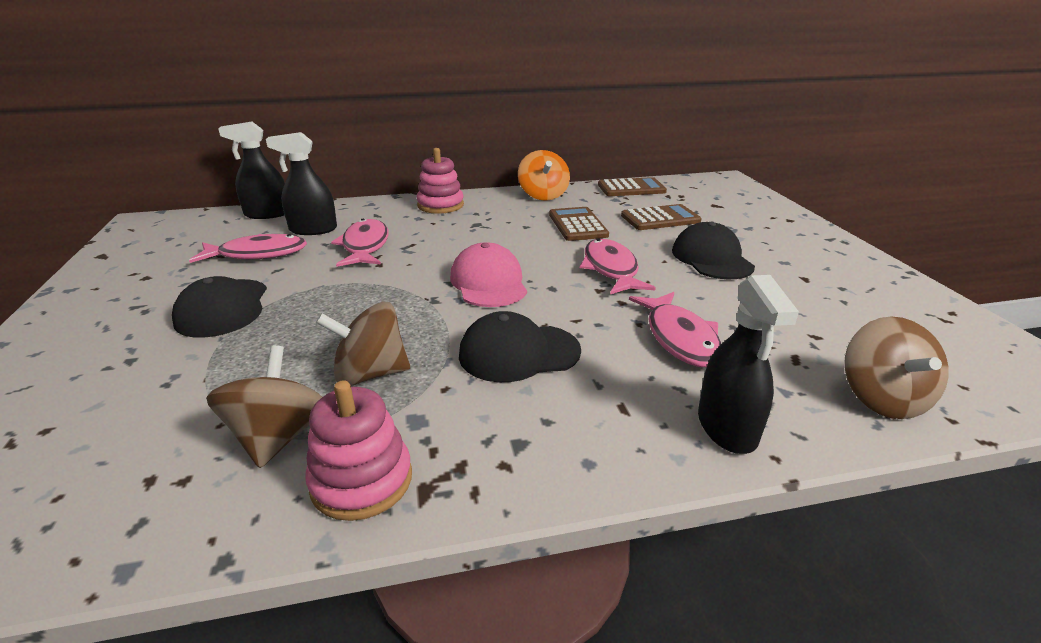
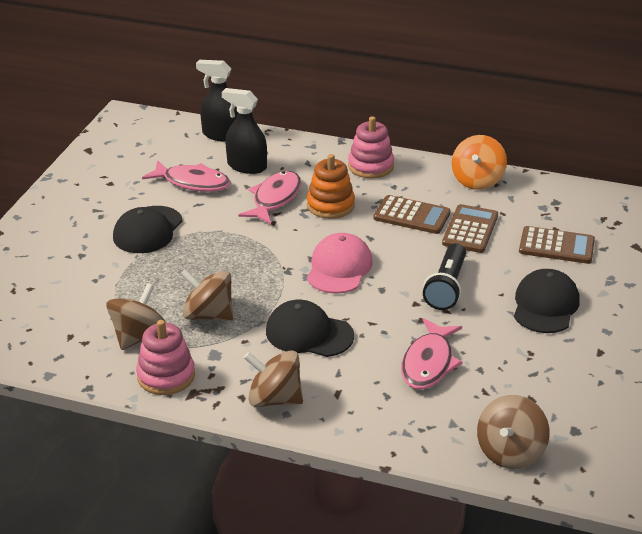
camera: 30 degrees right, 5 degrees up
(429, 238) = (330, 205): none -> orange stacking toy
(553, 449) = (274, 399): none -> brown spinning top
(611, 269) = (446, 287): pink fish -> black flashlight
(631, 188) = (577, 197): brown calculator -> brown calculator (412, 216)
(727, 427) = (386, 428): black spray bottle -> none

